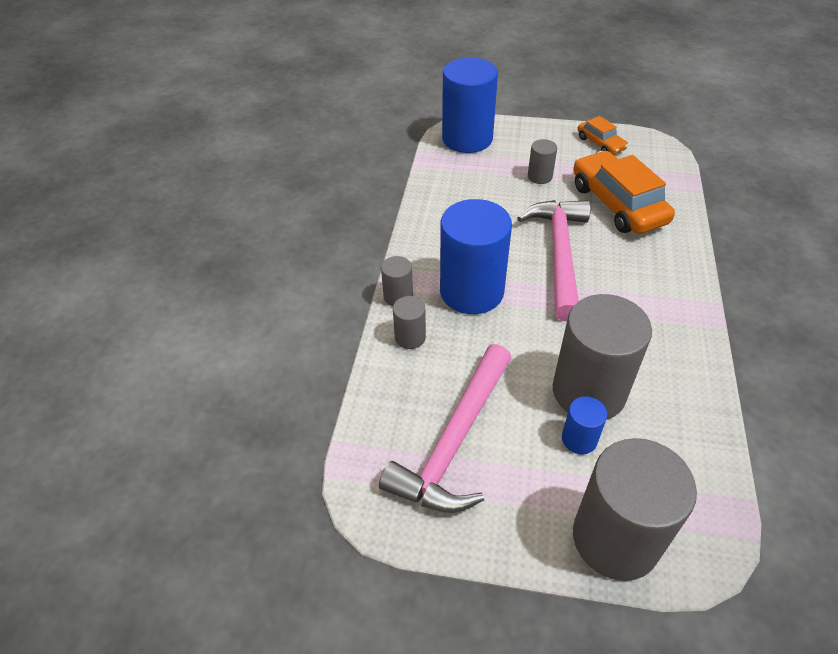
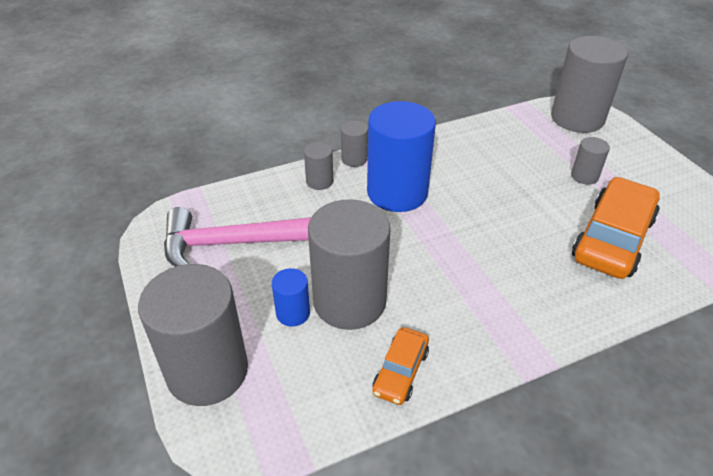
camera: 55 degrees right, 5 degrees down
(467, 139) = (577, 118): blue cylinder -> grey cylinder
(559, 254) = (496, 225): pink hammer -> none
(600, 143) = (689, 196): orange car -> orange car (400, 371)

